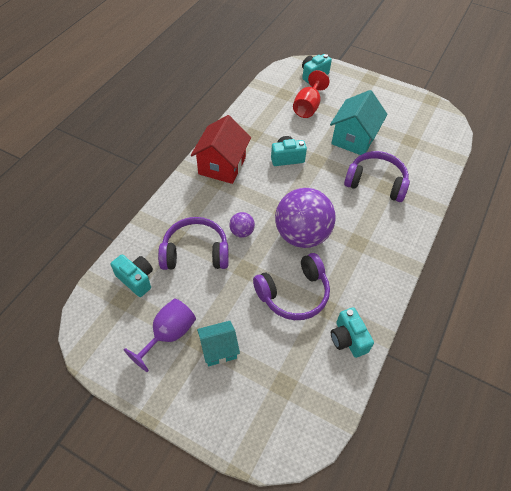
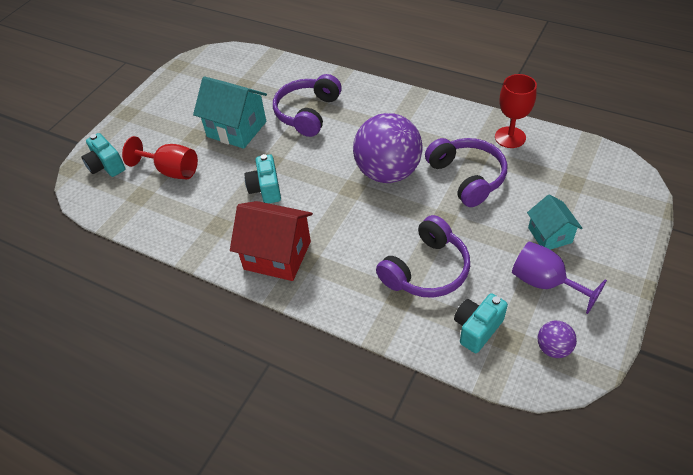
camera: 85 degrees left, 5 degrees down
(195, 252) = (426, 270): purple headphones -> purple headphones turned 135 degrees counterclockwise
(242, 232) = (389, 226): purple ball -> purple ball (553, 348)
(348, 339) = (510, 137): turquoise camera -> red goblet

